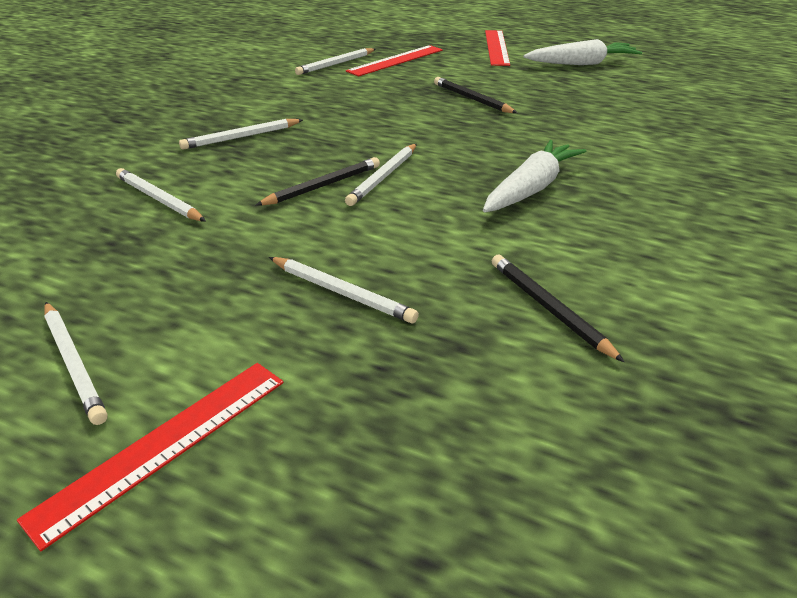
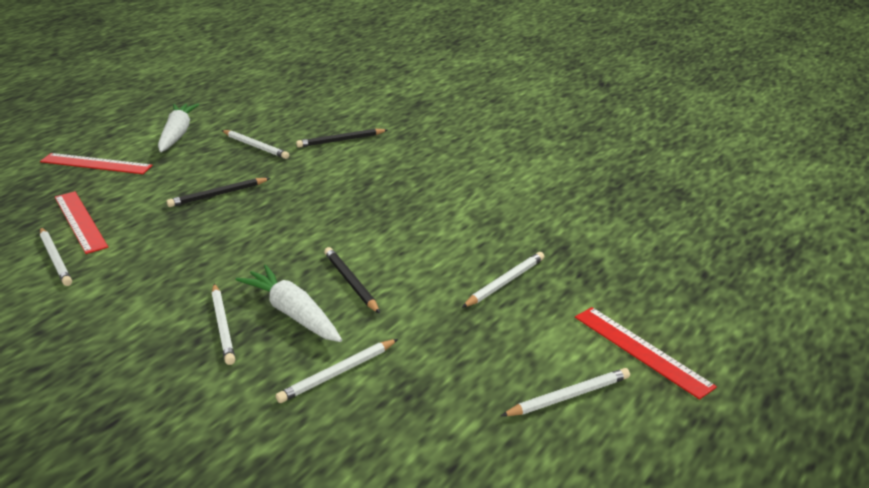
camera: 80 degrees left, 5 degrees down
(383, 177) = (348, 253): white pencil -> white pencil (255, 146)
(531, 188) = (393, 196): white carrot -> white carrot (293, 313)
(549, 308) = (533, 215): black pencil -> black pencil (341, 140)

